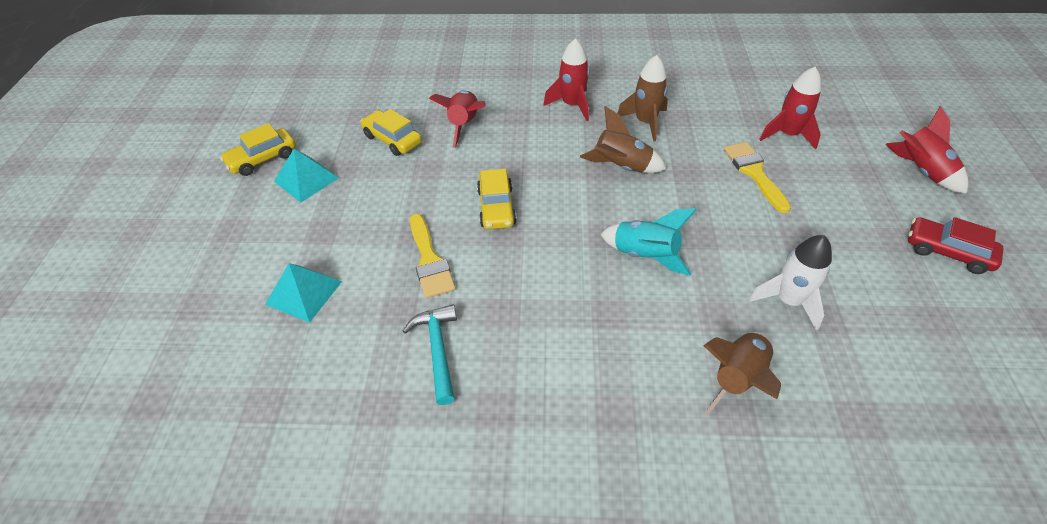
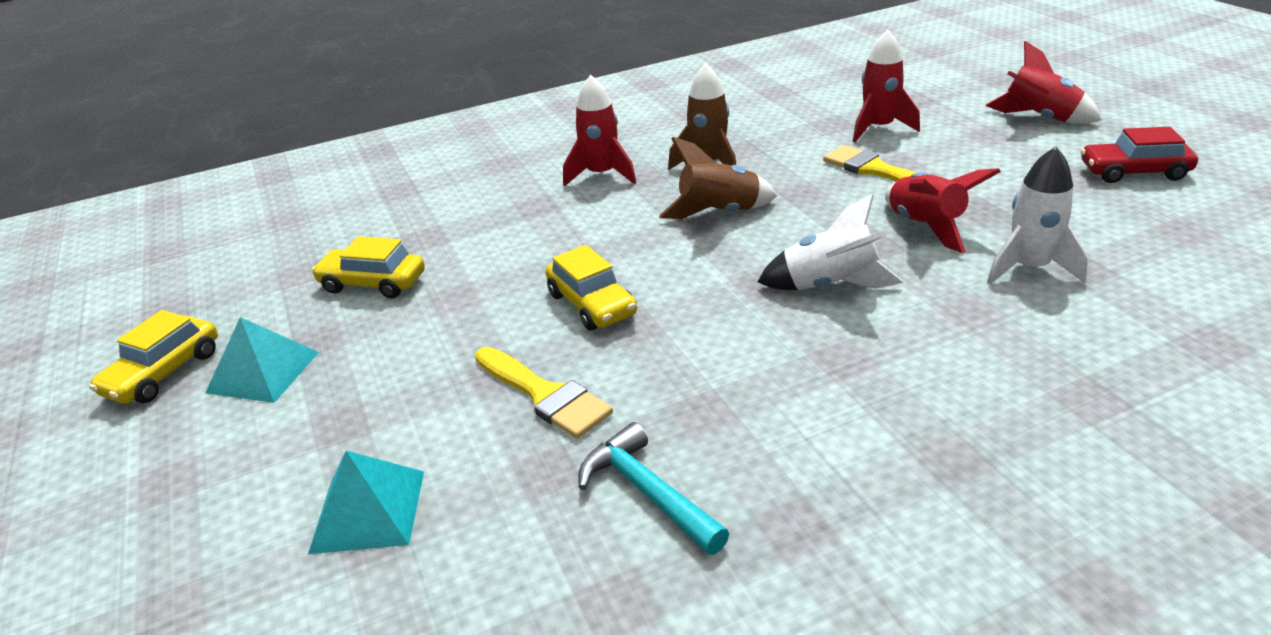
camera: 25 degrees left, 15 degrees down
(464, 125) = (469, 236): red rocket -> red rocket (926, 226)
(645, 255) = (829, 285): turquoise rocket -> white rocket
(737, 378) = (1052, 361): brown rocket -> none

